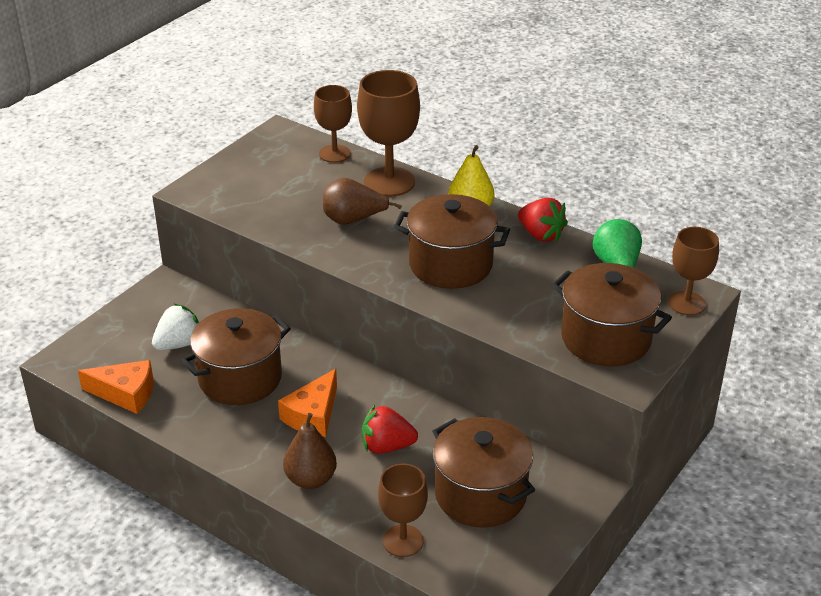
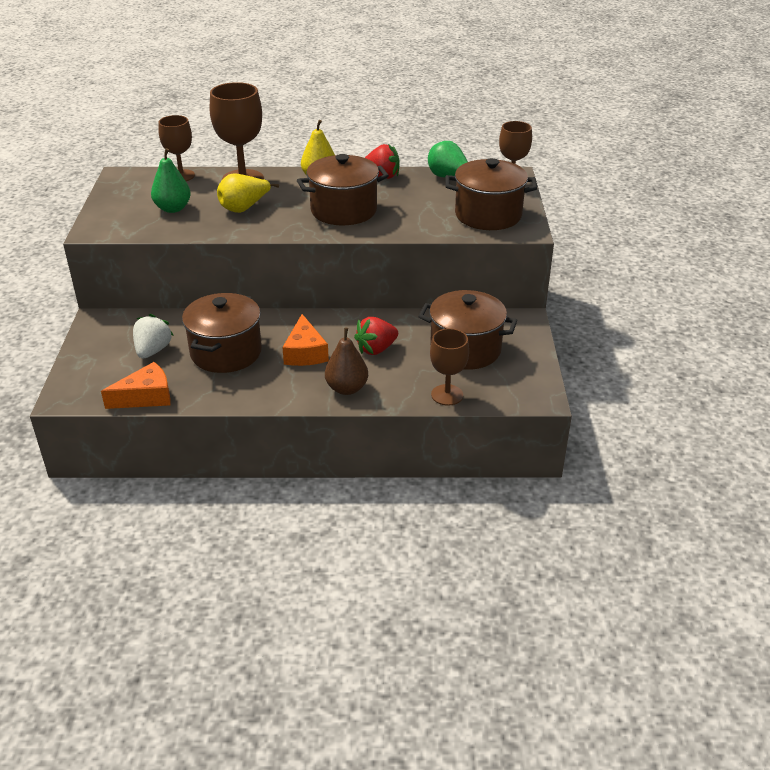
camera: 35 degrees left, 0 degrees up
(286, 193) = (173, 208): none -> green pear
(353, 220) = (244, 208): brown pear -> yellow pear

